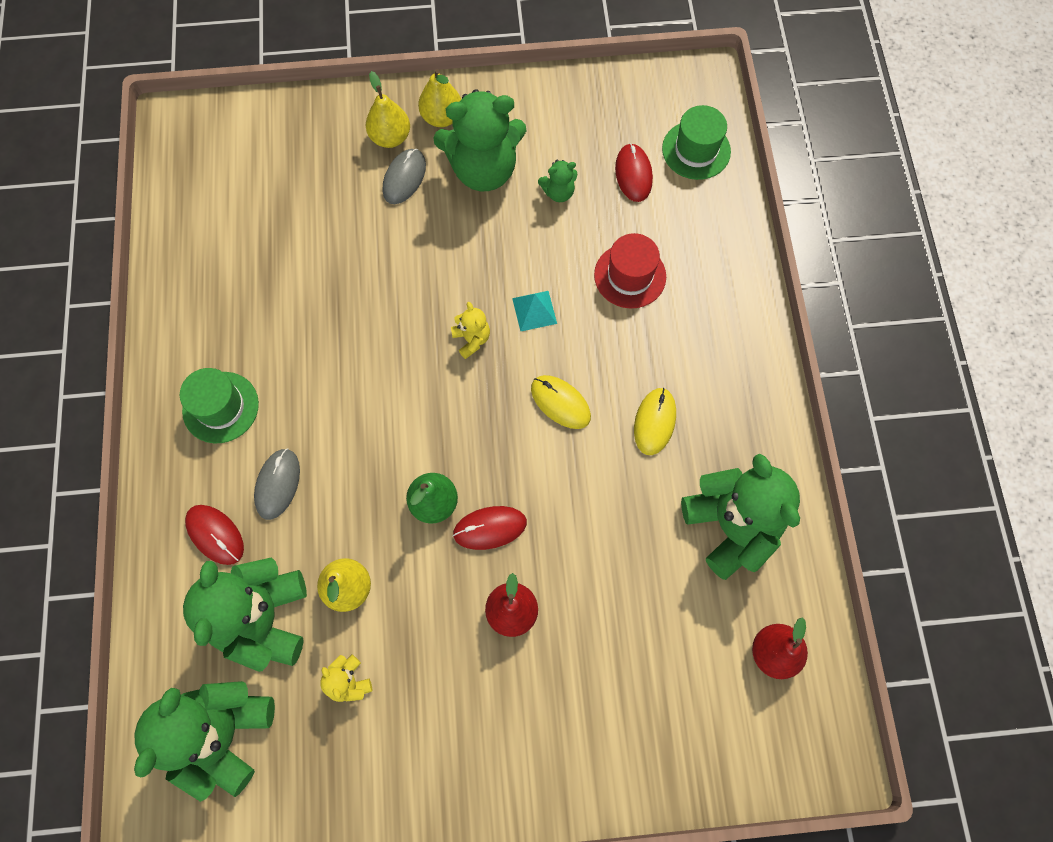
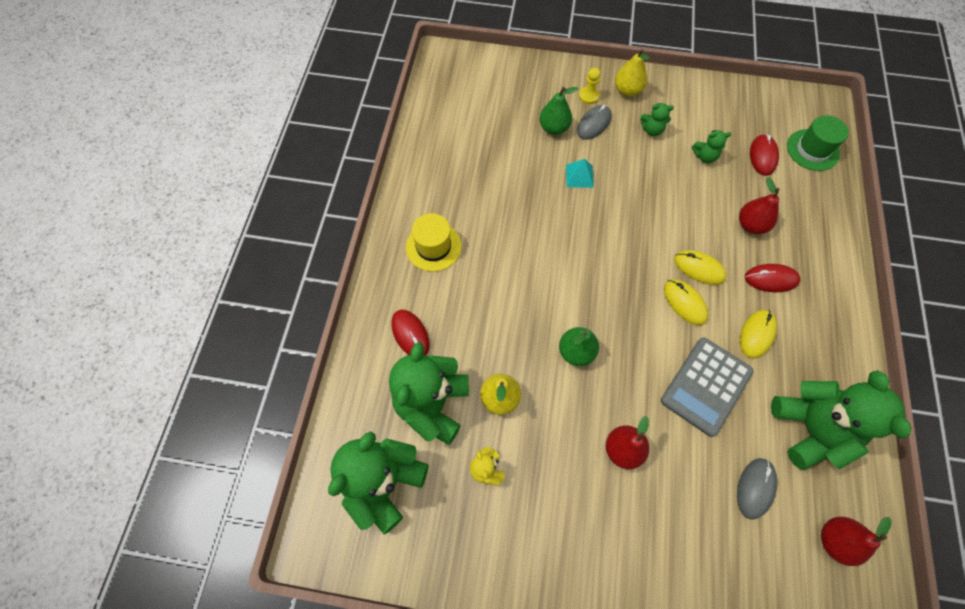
camera: 15 degrees right, 5 degrees down
(220, 407) = (433, 246): green hat -> yellow hat
(277, 484) = (463, 310): grey mouse -> grey mouse (755, 488)
(351, 197) = (554, 128): none -> green pear
(390, 137) = (588, 96): yellow pear -> yellow pawn
(472, 339) = (624, 242): yellow teddy bear -> none
(483, 169) = (652, 130): green teddy bear -> green teddy bear, size x0.44
(490, 528) = (616, 381): red mouse -> red mouse (771, 279)
(534, 310) = (674, 233): turquoise pyramid -> turquoise pyramid (579, 176)
(572, 352) = (699, 268): none -> yellow mouse
(601, 505) = (706, 386): none -> grey calculator
(630, 276) = (751, 225): red hat -> red pear

